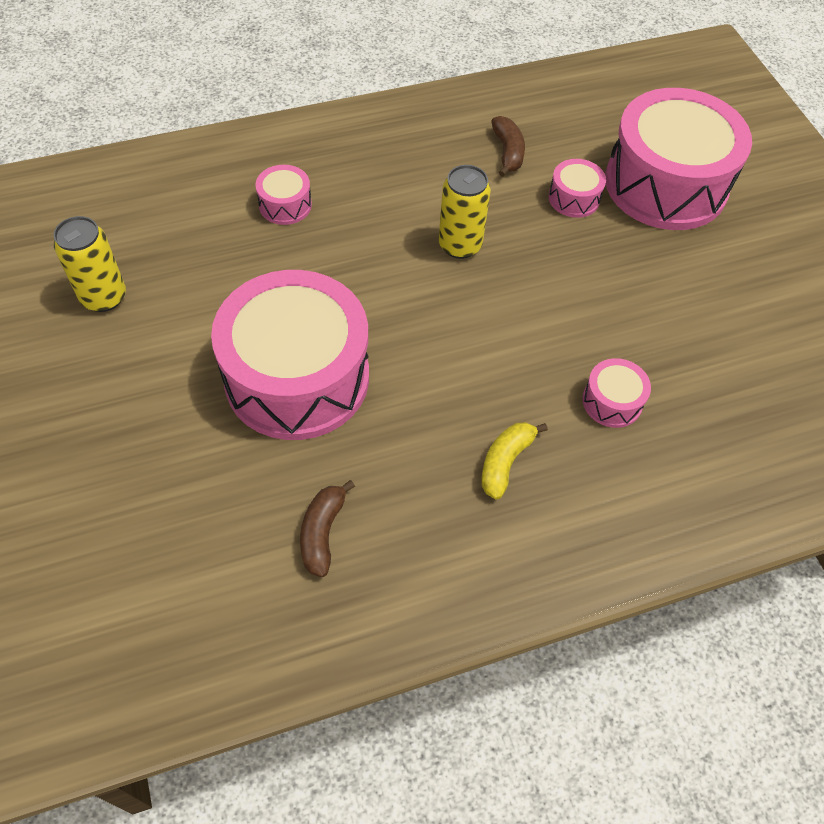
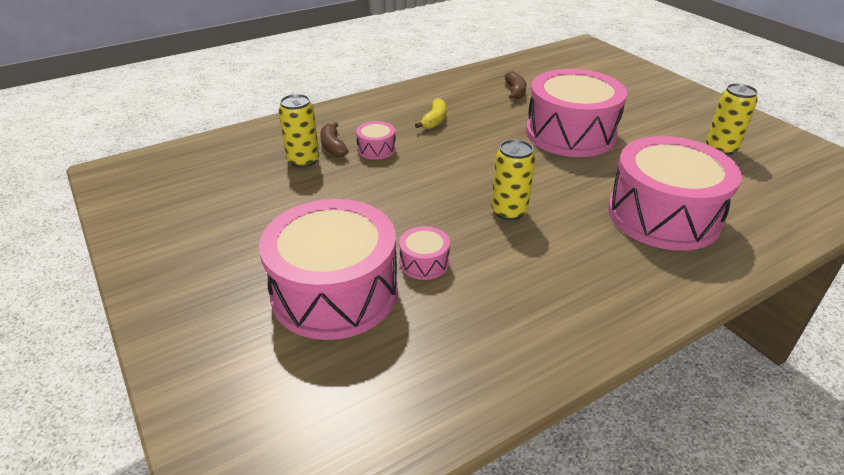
camera: 170 degrees right, 20 degrees down
(285, 205) = (663, 215): pink drum -> pink drum, size x2.41
(508, 152) = (501, 294): brown banana -> brown banana (333, 147)
(723, 396) = (303, 160): none -> yellow can

